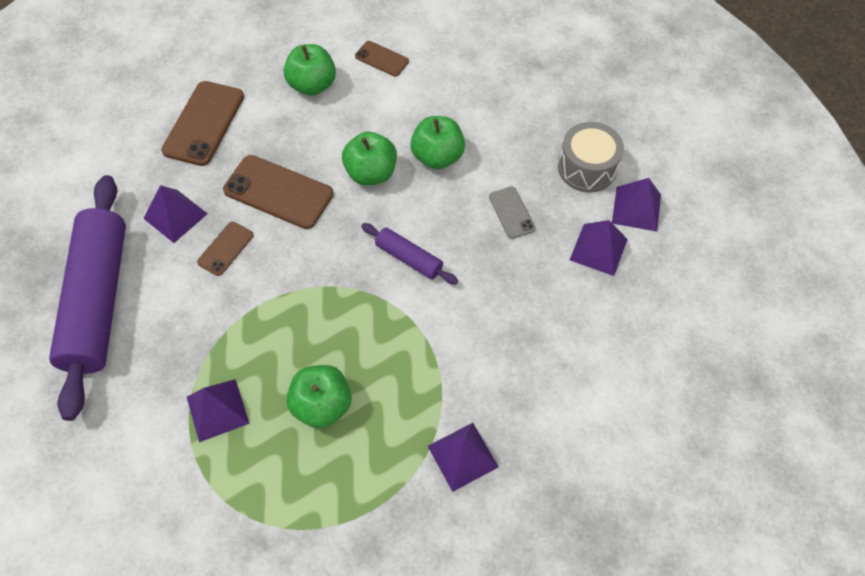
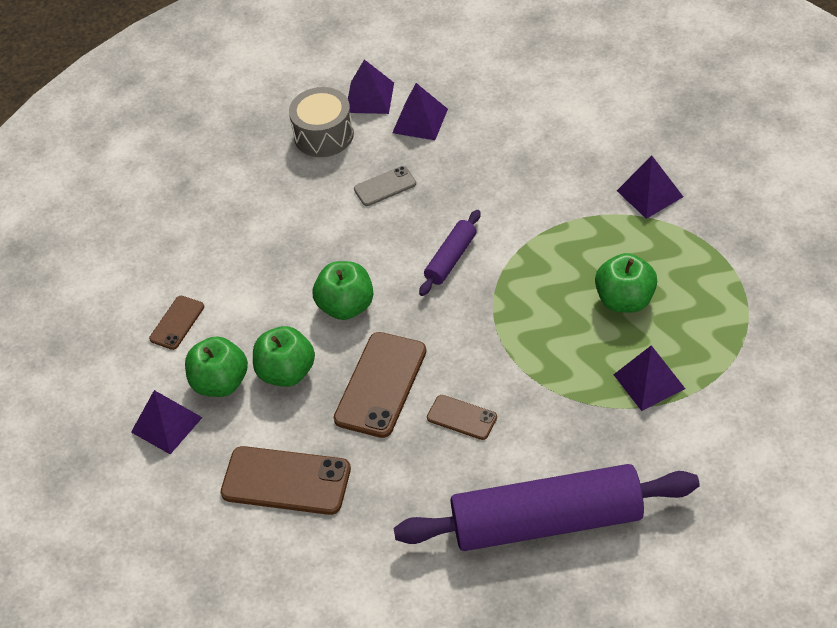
camera: 90 degrees left, 10 degrees down
(175, 216) = (424, 476): purple pyramid -> purple pyramid (166, 424)
(437, 157) = (319, 253): green apple -> green apple (286, 372)

